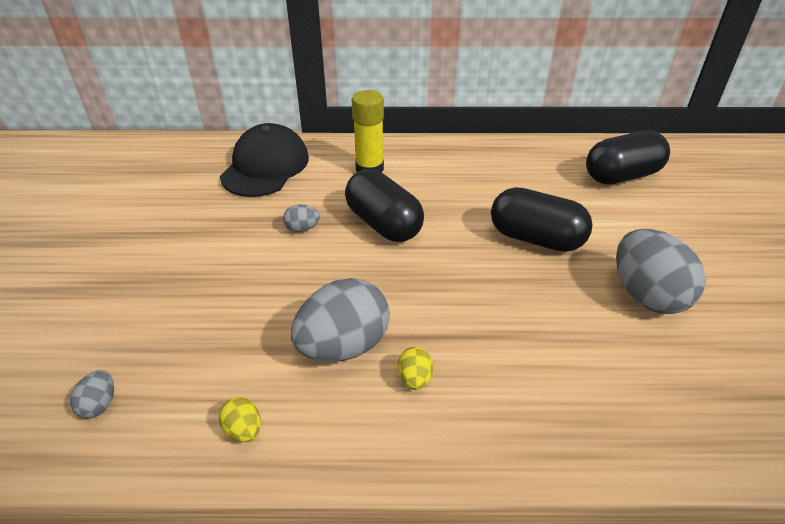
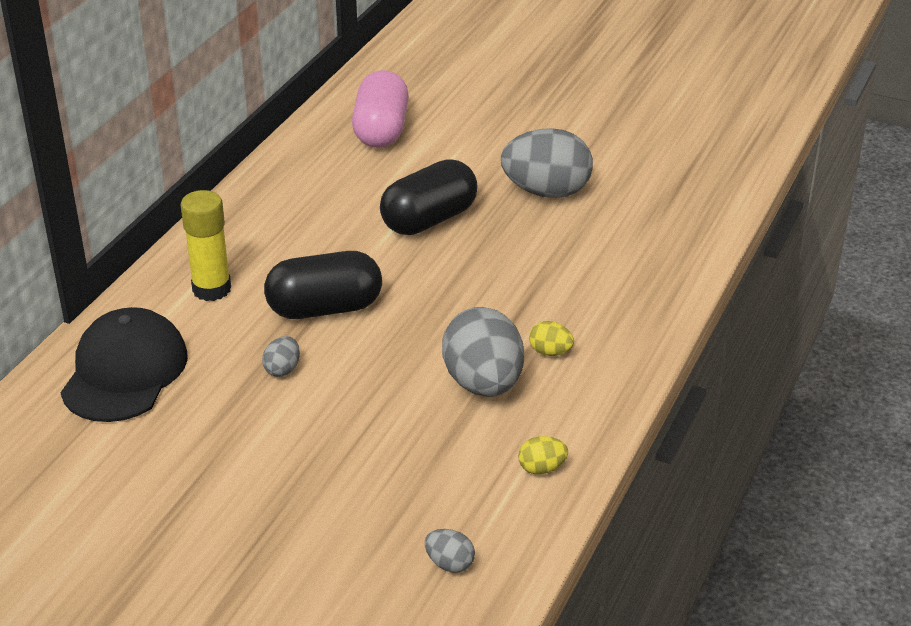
camera: 65 degrees left, 5 degrees down
(265, 166) = (125, 372): black cap -> black cap turned 60 degrees clockwise
(621, 176) = (381, 130): black capsule -> pink capsule

